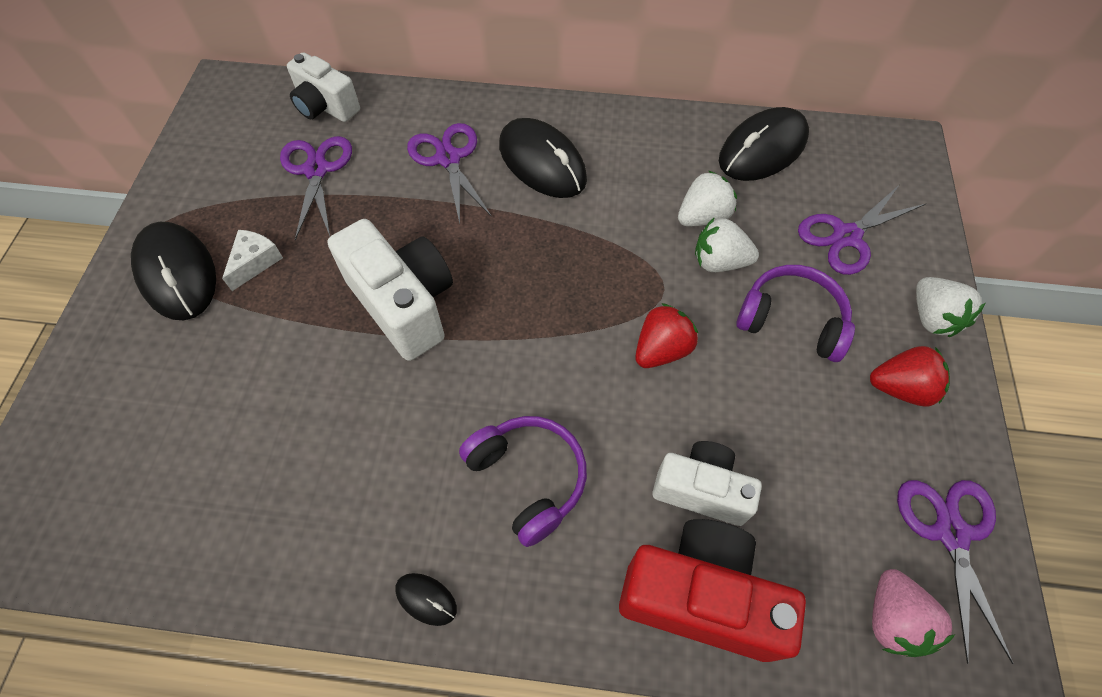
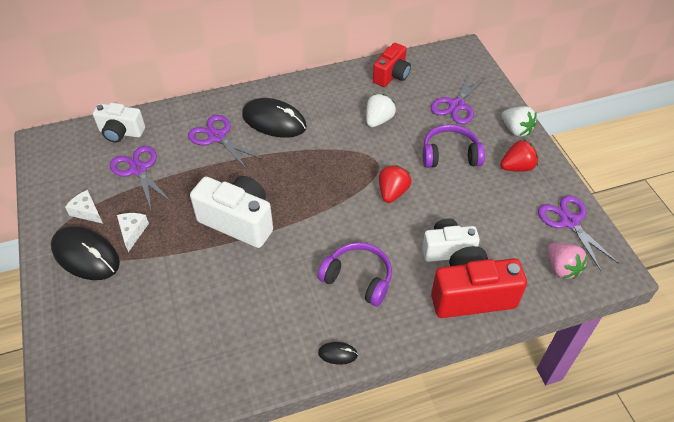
camera: 25 degrees left, 10 degrees down
(216, 208) = (87, 212): none -> white cheese
(719, 262) = (399, 139): white strawberry -> none
(762, 149) = (391, 75): black mouse -> red camera

